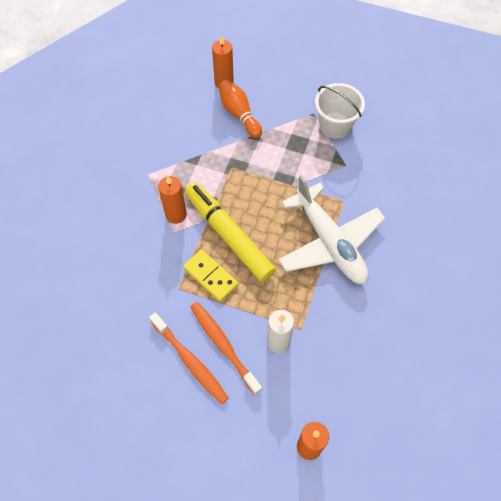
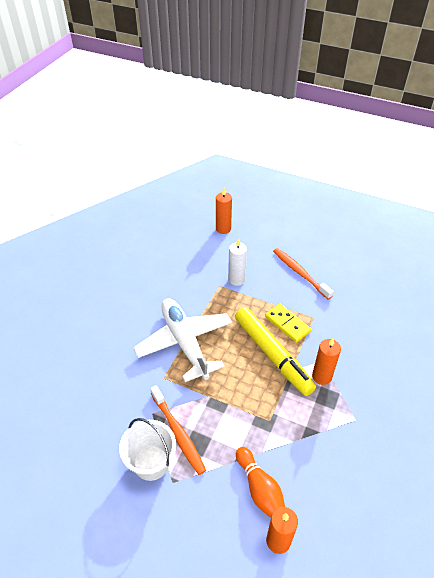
camera: 175 degrees left, 15 degrees down
(223, 345) = (276, 280): orange toothbrush -> orange toothbrush (178, 433)

